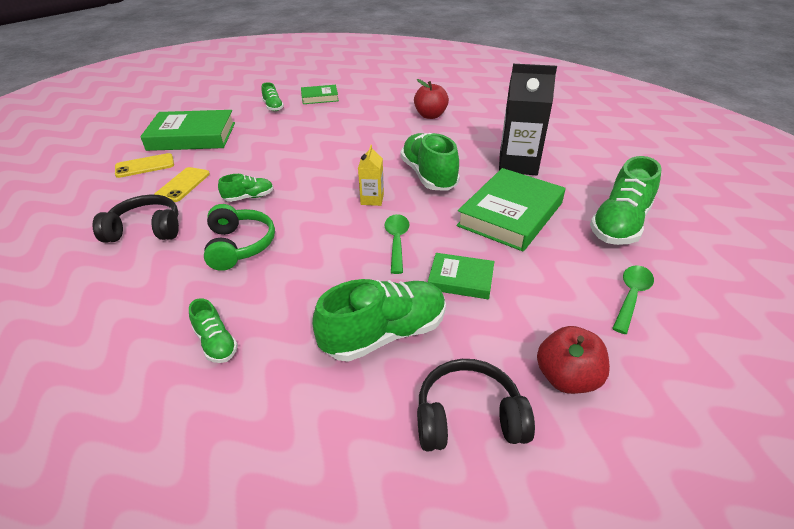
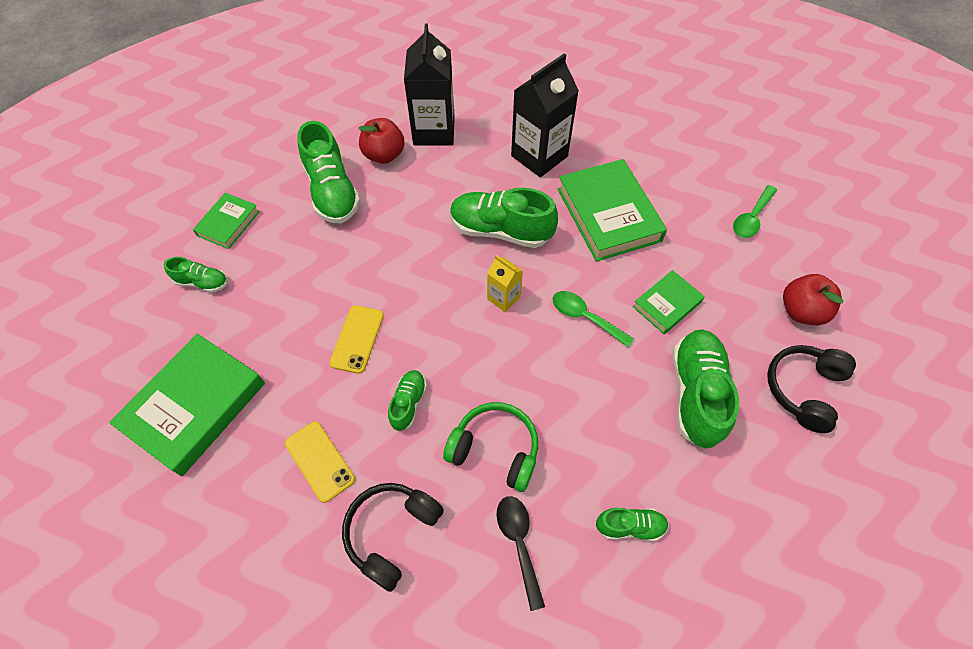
camera: 55 degrees left, 20 degrees up
(145, 166) = (228, 490): yellow phone -> yellow phone (357, 339)
(167, 287) = (519, 543): none -> black spoon
(475, 122) = (434, 131): none -> black carton
(619, 224) = (673, 160): green shoe -> green shoe (332, 192)
(631, 296) = (751, 218): green spoon -> green spoon turned 120 degrees counterclockwise

